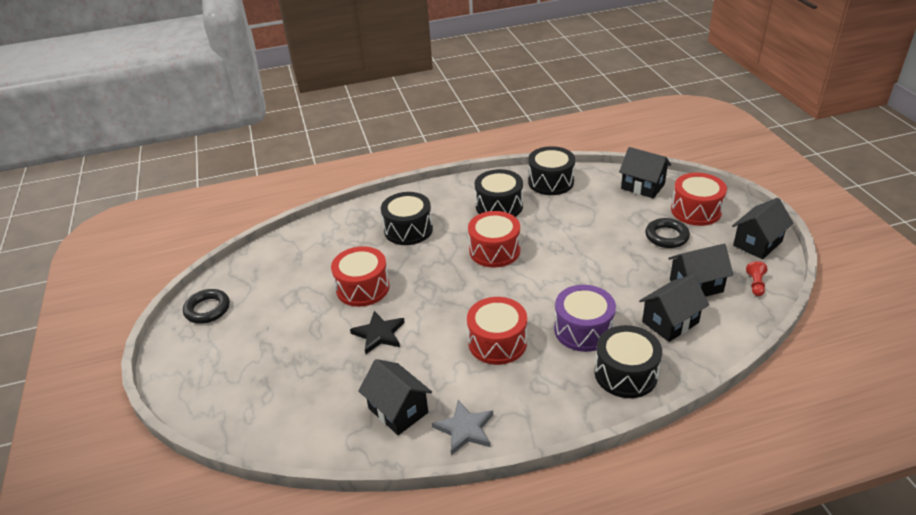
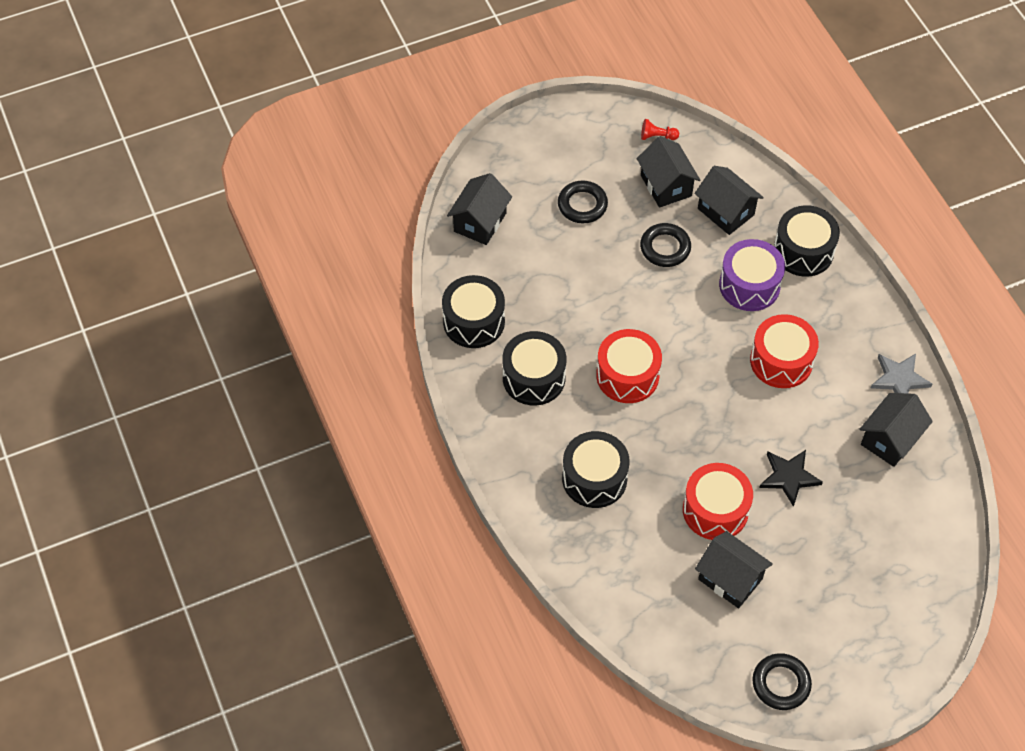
camera: 100 degrees left, 20 degrees up
(624, 280) = (665, 248): none -> black ring
(696, 210) = (529, 173): red drum -> none
(757, 243) = (587, 126): black house -> black house (730, 579)

